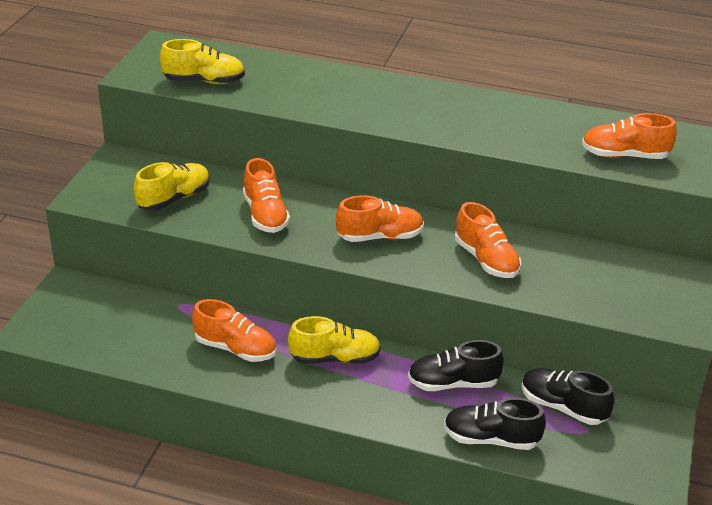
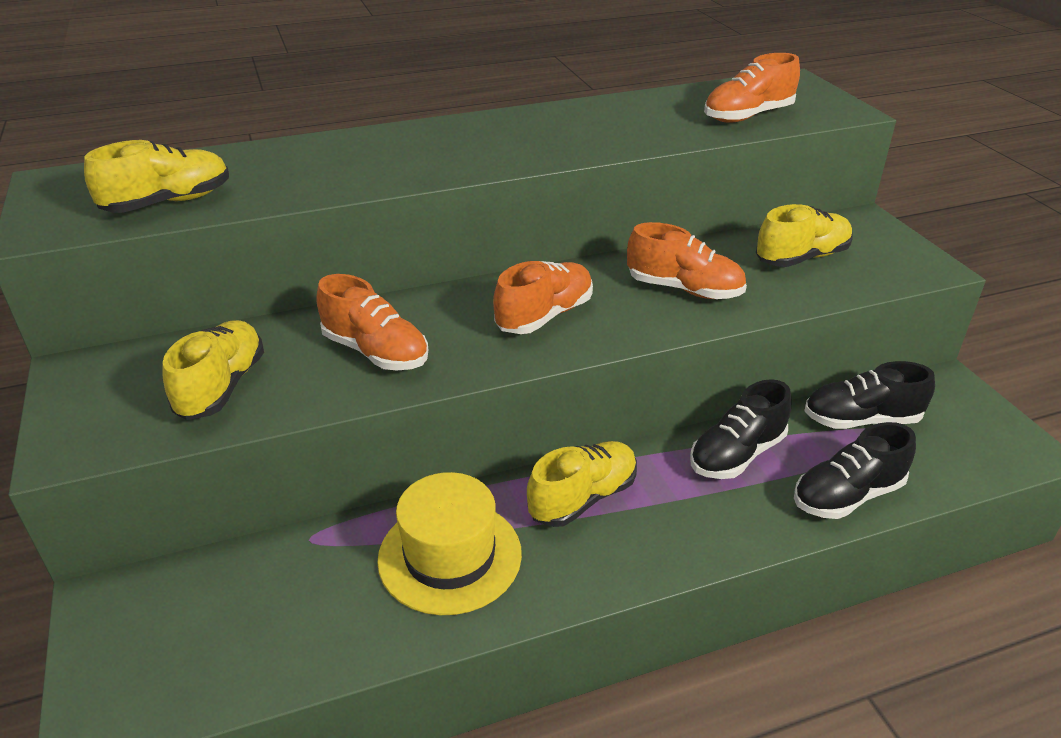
camera: 35 degrees left, 0 degrees up
(235, 349) = (450, 556): orange shoe -> yellow hat
(597, 276) = (801, 257): none -> yellow shoe

